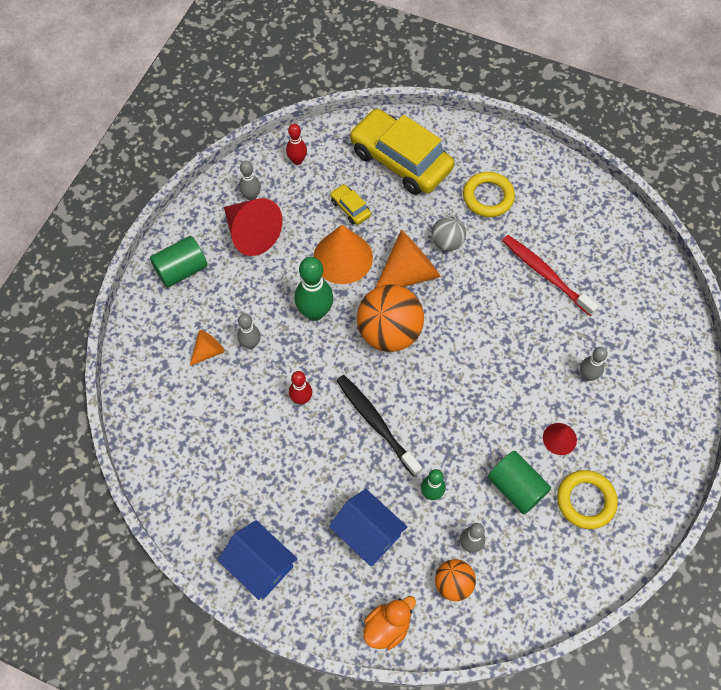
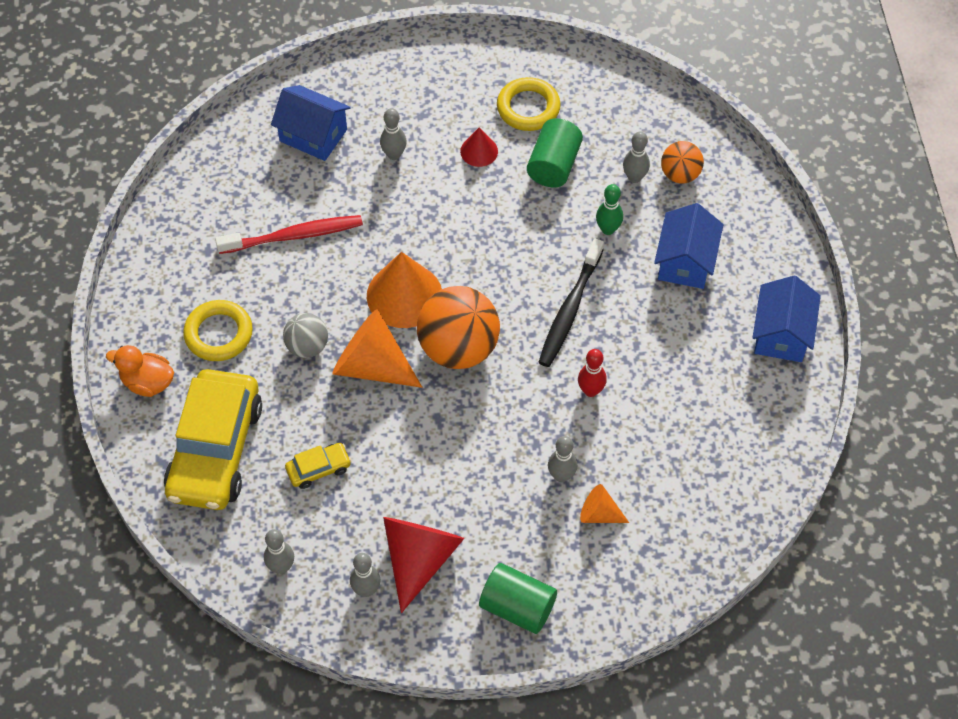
camera: 120 degrees left, 5 degrees down
(297, 160) = (281, 567): red bowling pin -> grey bowling pin
(315, 312) = (480, 432): green bowling pin -> none
(342, 257) = (392, 441): orange cone -> orange cone (404, 295)
(350, 208) = (318, 469): yellow car -> yellow car turned 135 degrees counterclockwise
(387, 626) = (755, 206): orange duck -> orange duck (147, 382)
(546, 275) = (293, 236): red toothbrush -> red toothbrush turned 120 degrees counterclockwise
(635, 329) = (313, 135): none -> blue house

